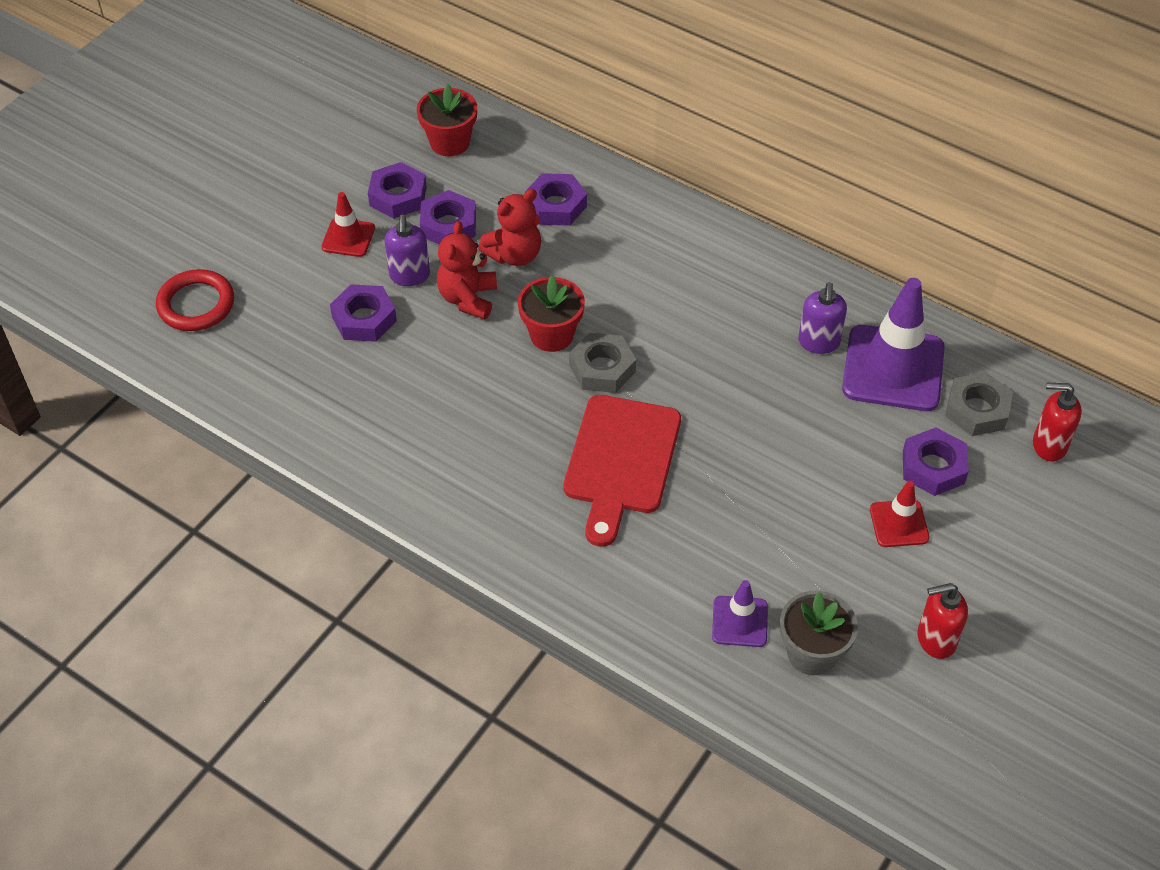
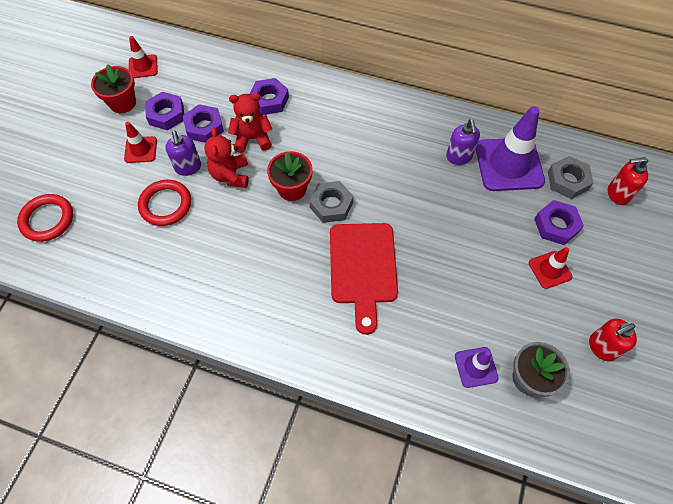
camera: 15 degrees left, 10 degrees up
(364, 319) = (166, 205): purple nut -> red ring
(382, 122) = (143, 66): none -> red traffic cone
(449, 142) = (190, 72): red flower pot -> red flower pot (122, 103)
(514, 255) = (252, 139): red teddy bear -> red teddy bear turned 135 degrees counterclockwise

